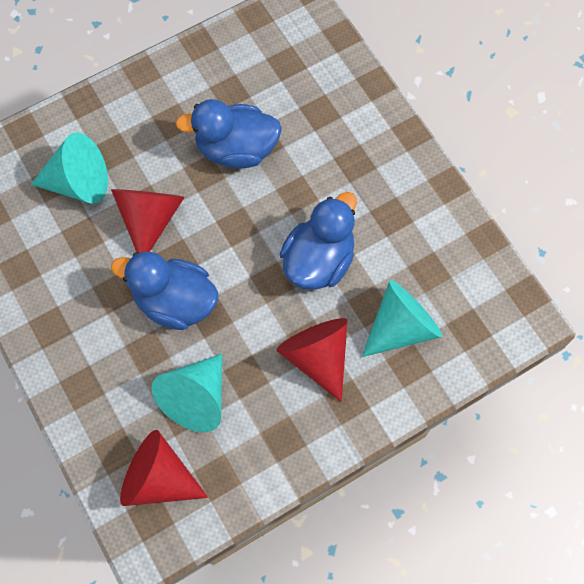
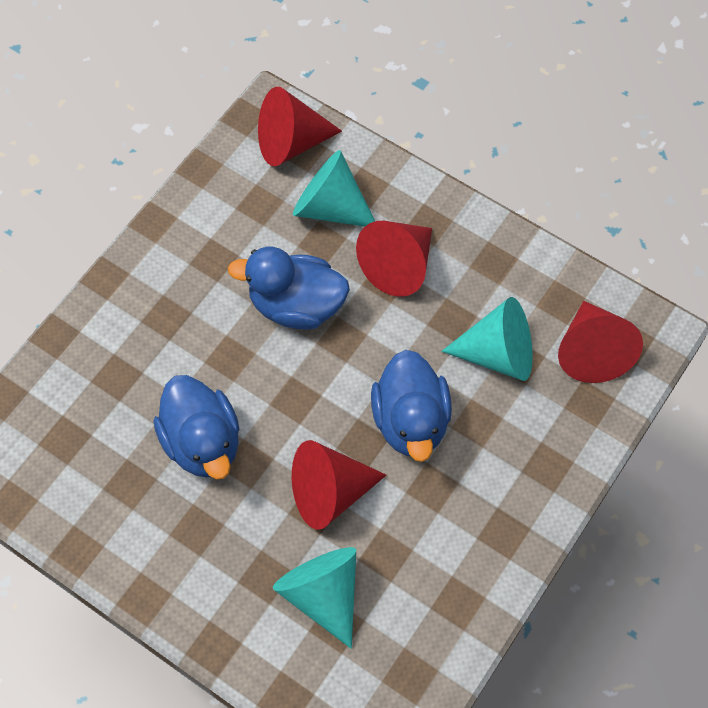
camera: 115 degrees left, 5 degrees down
(482, 322) = (291, 143): none -> red cone

